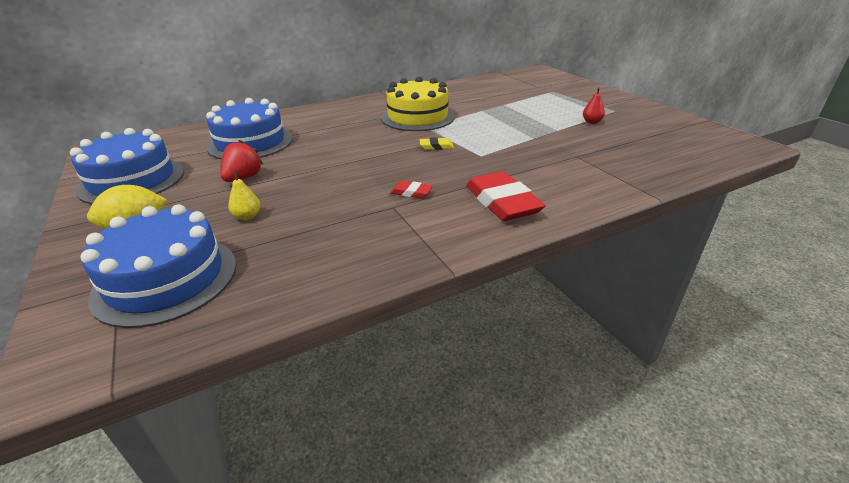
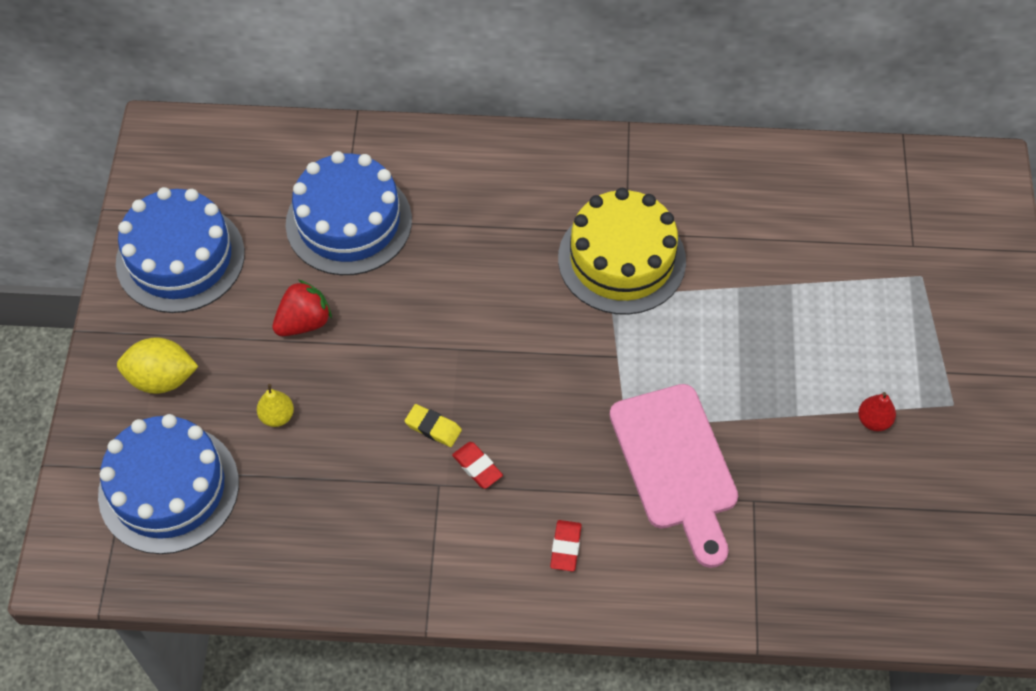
camera: 30 degrees right, 25 degrees up
(436, 146) = (585, 368): yellow eraser -> yellow eraser (433, 427)
(502, 202) = (565, 547): red eraser -> red eraser, size x0.47
(523, 158) = (676, 465): none -> pink cutting board

